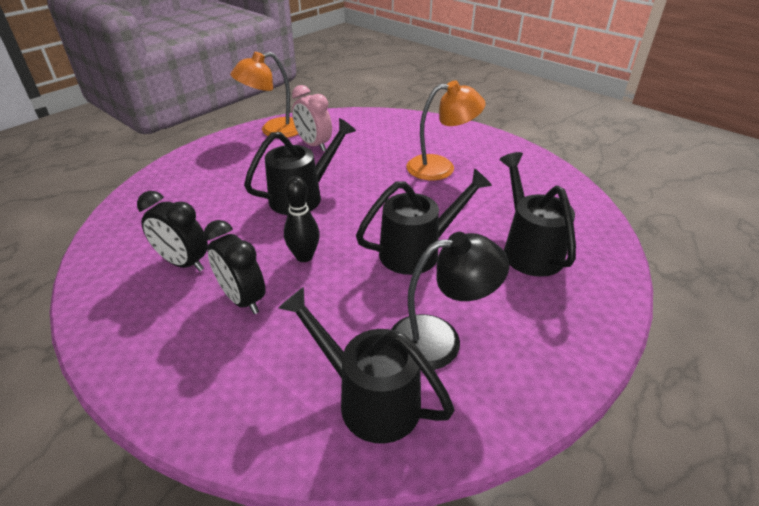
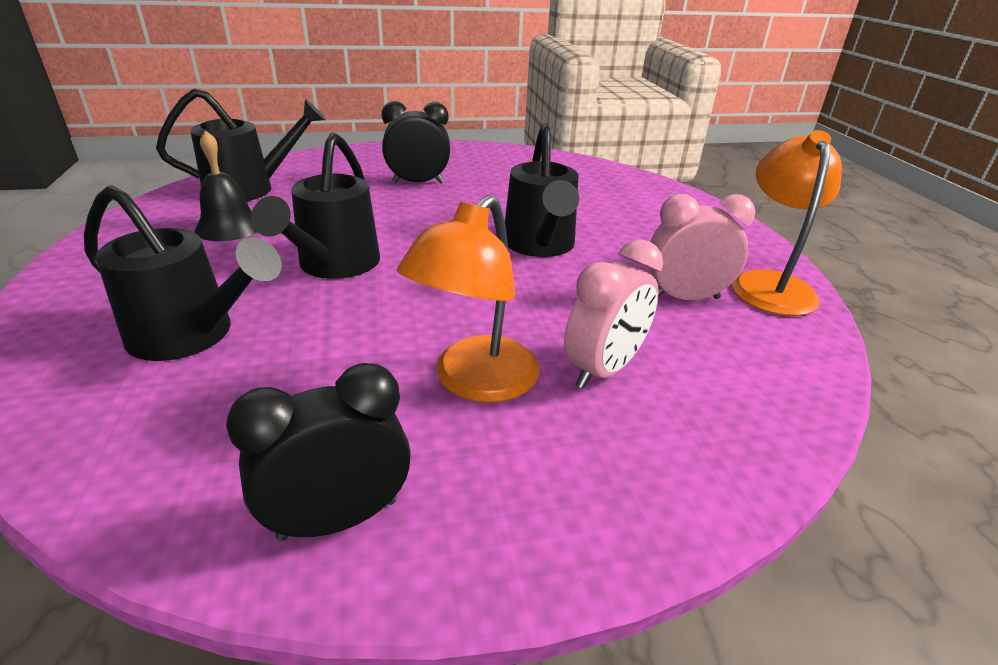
camera: 125 degrees right, 5 degrees down
(183, 263) = (500, 176): black clock -> black clock (338, 518)
(304, 256) = (429, 215): black bowling pin -> none
(395, 147) = (603, 370): none -> pink clock
(439, 339) = (229, 227): black lamp -> black bell

